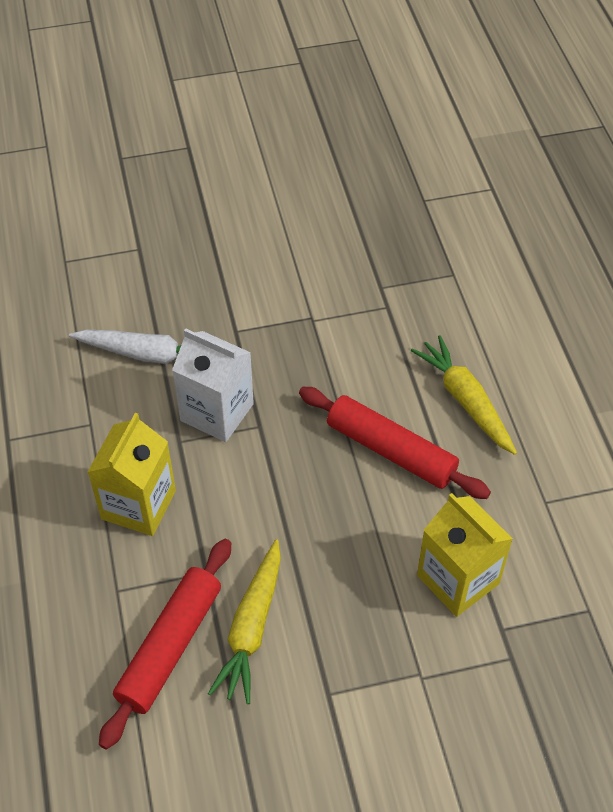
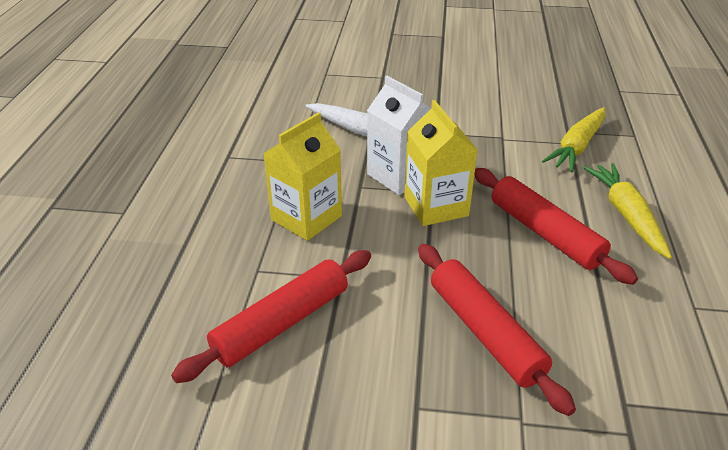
camera: 20 degrees right, 15 degrees down
(251, 628) = (363, 330): yellow carrot -> yellow carrot (577, 147)
(365, 593) = (485, 332): none -> red rolling pin
(458, 579) = (585, 346): yellow carton -> yellow carton (436, 206)

